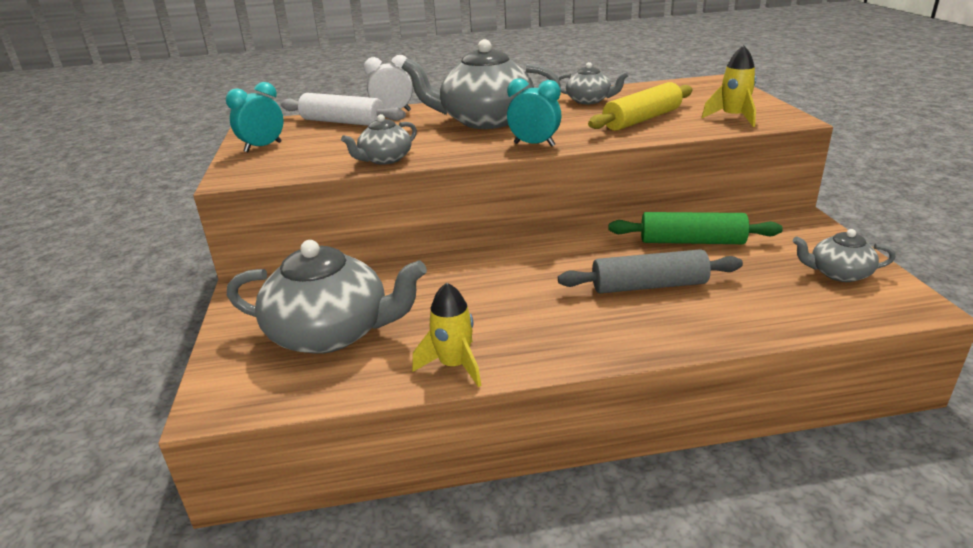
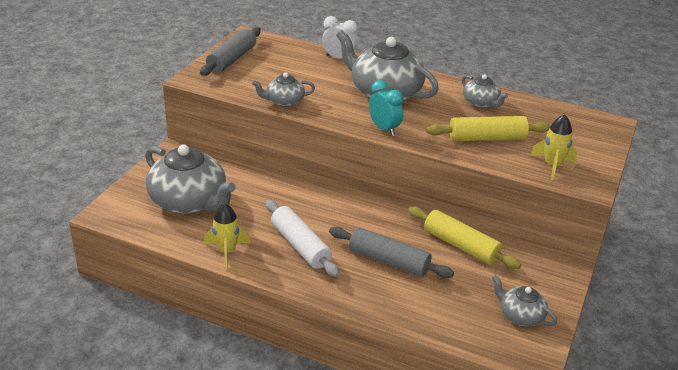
camera: 30 degrees right, 5 degrees up
(263, 147) = (232, 59): turquoise clock -> grey rolling pin
(343, 122) = (299, 55): white rolling pin -> white rolling pin (300, 246)
(691, 241) = (461, 245): green rolling pin -> yellow rolling pin

